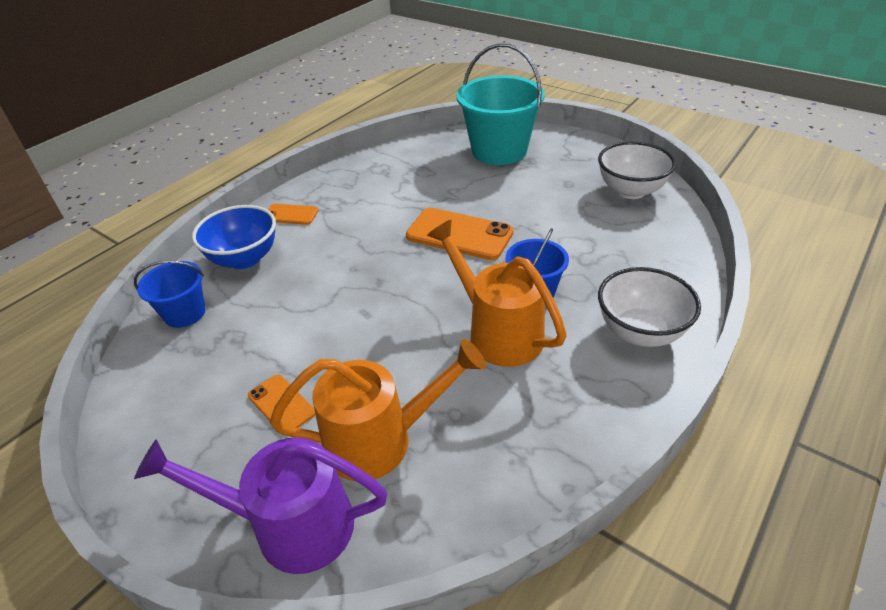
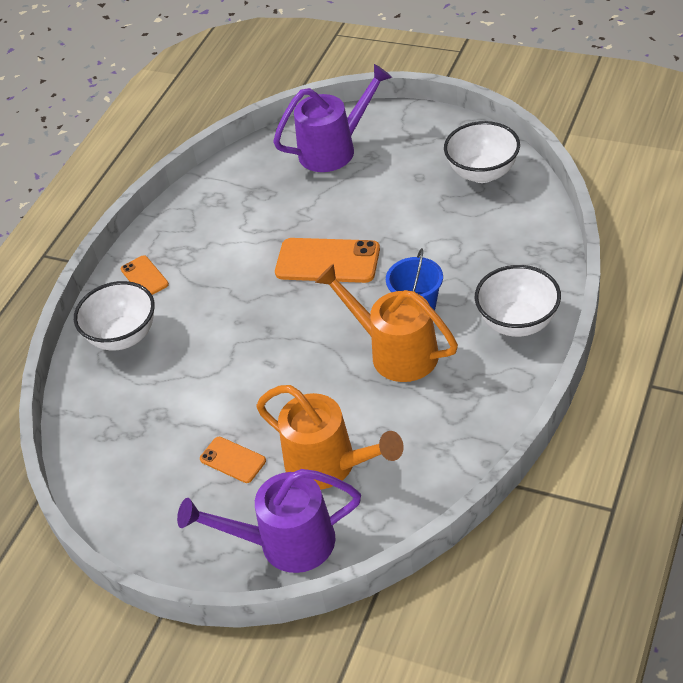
camera: 10 degrees left, 5 degrees up
(185, 313) = (97, 404): blue bucket -> none
(244, 259) = (123, 336): blue bowl -> white bowl
(290, 215) = (144, 277): orange phone -> orange phone turned 60 degrees clockwise
(382, 440) = (330, 465): orange watering can -> orange watering can turned 60 degrees clockwise
(499, 151) = (335, 149): turquoise bucket -> purple watering can

